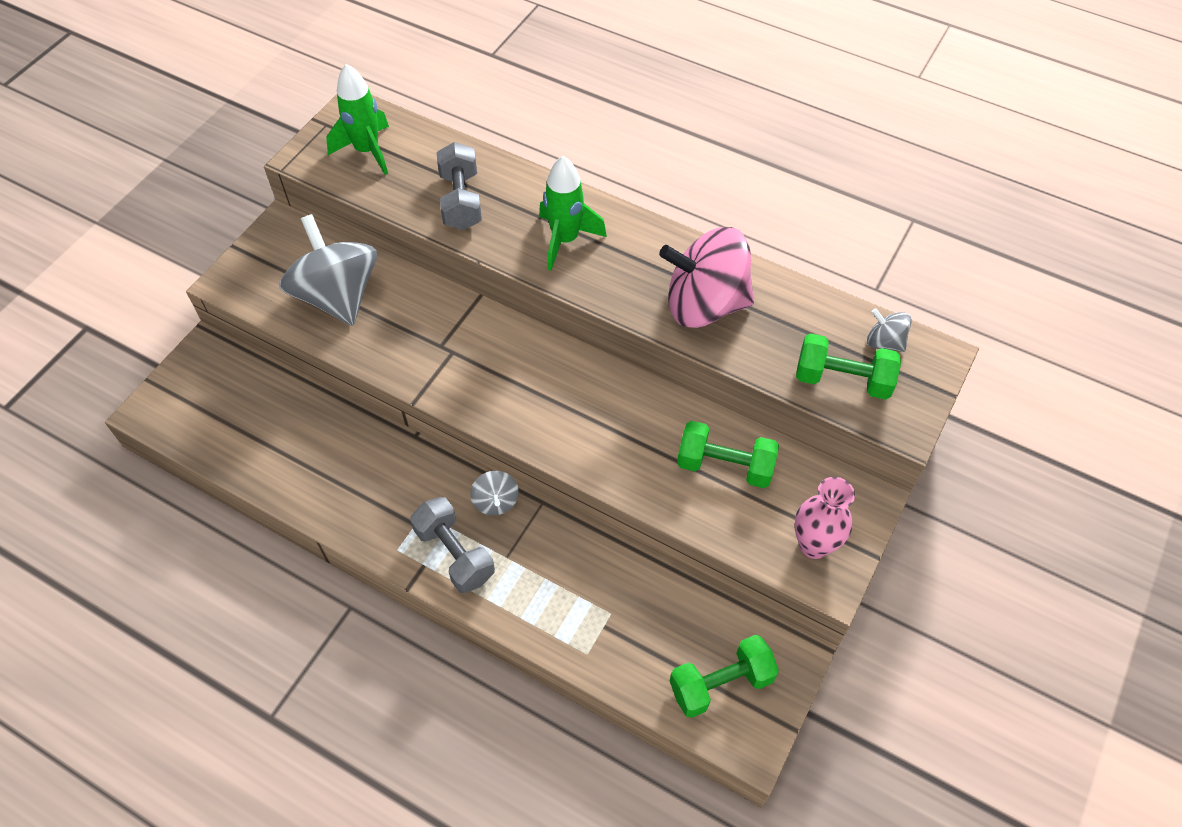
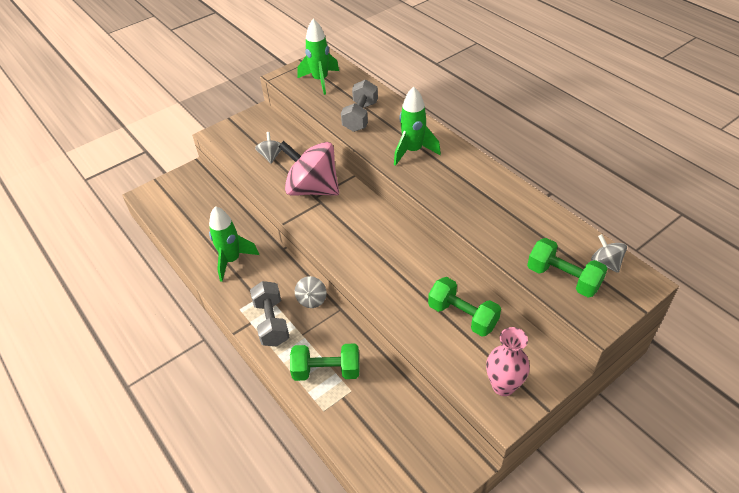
camera: 25 degrees right, 10 degrees down
(337, 296) = (271, 156): grey spinning top -> grey spinning top, size x0.45
(346, 478) = (232, 260): none -> green rocket
(705, 304) = (486, 208): pink spinning top -> pink spinning top (312, 189)
(721, 684) = (404, 462): green dumbbell -> green dumbbell (326, 371)

